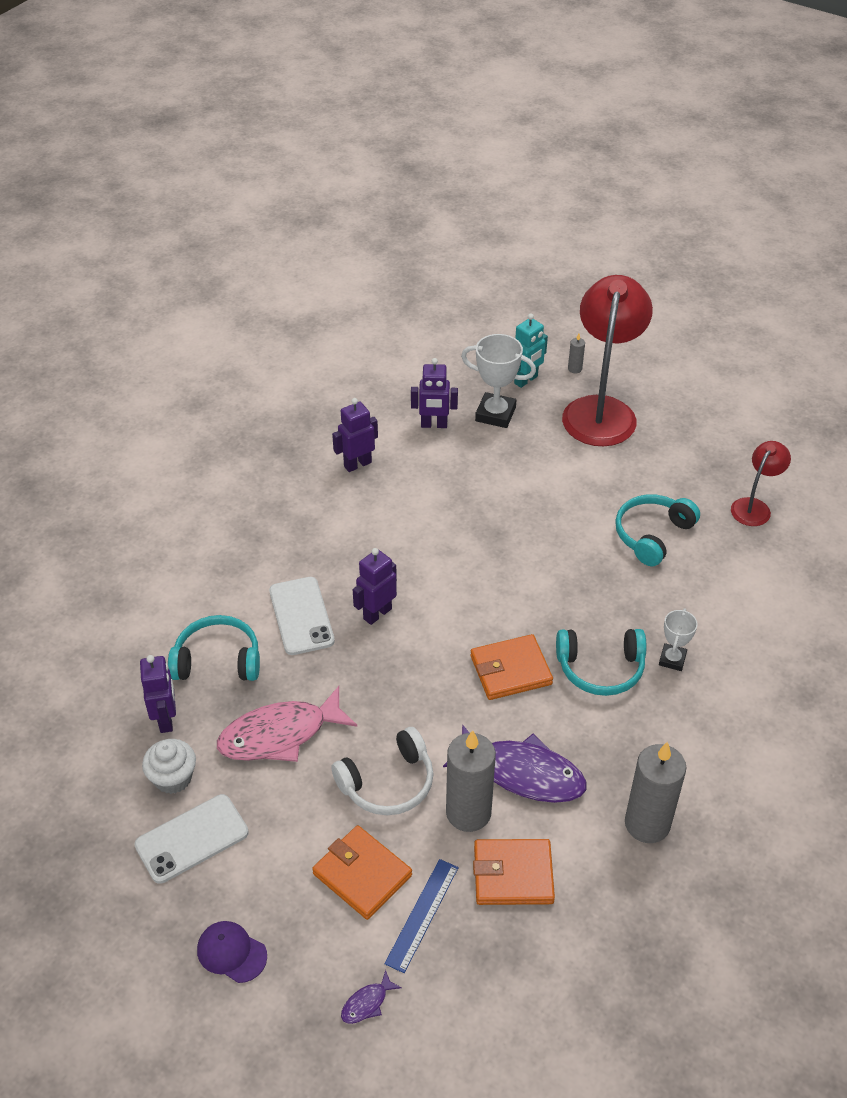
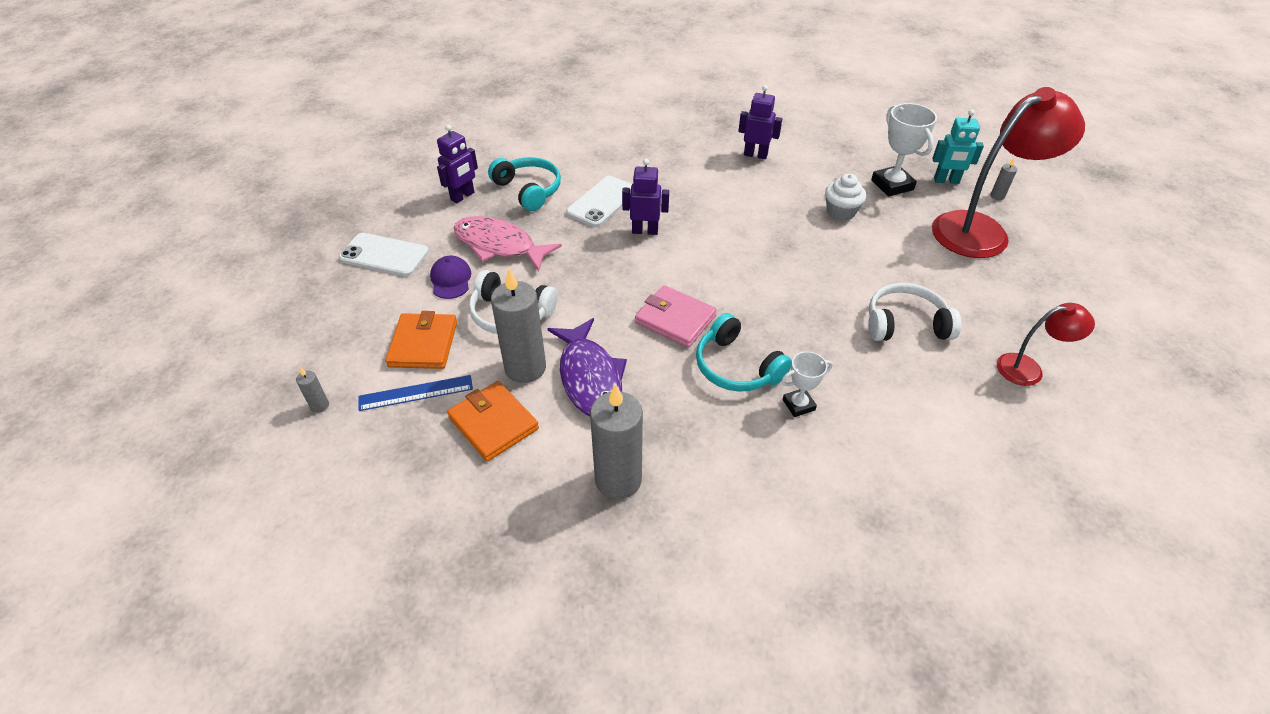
camera: 50 degrees right, 0 degrees up
(173, 778) = (422, 223): white cupcake -> white cupcake (841, 212)
(231, 952) = (312, 319): purple cap -> purple cap (451, 279)
(367, 1003) = (320, 405): purple fish -> grey candle
(434, 425) = (838, 165): purple robot -> none
(510, 670) = (675, 319): orange wallet -> pink wallet
(652, 535) = (905, 324): turquoise headphones -> white headphones

